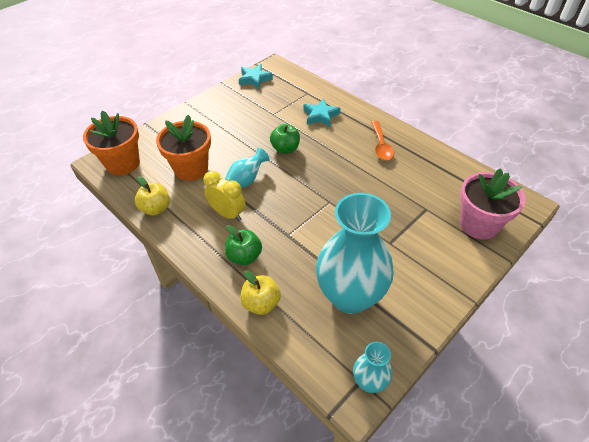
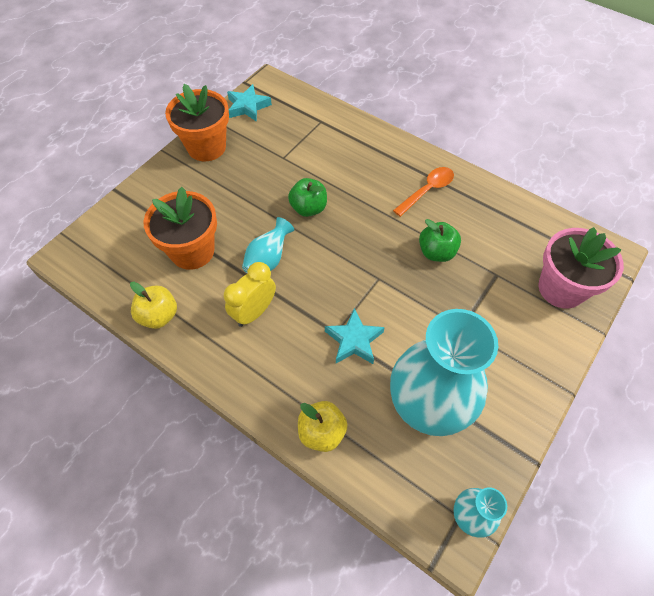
camera: 10 degrees left, 10 degrees up
(123, 163) = (99, 253): orange flower pot -> orange flower pot (206, 147)
(228, 214) = (254, 312): yellow clock -> yellow clock turned 75 degrees counterclockwise
(244, 256) = (288, 370): green apple -> green apple (436, 252)
(320, 116) = (344, 154): turquoise star -> turquoise star (354, 340)
(381, 145) = (427, 190): orange spoon -> orange spoon turned 120 degrees counterclockwise

